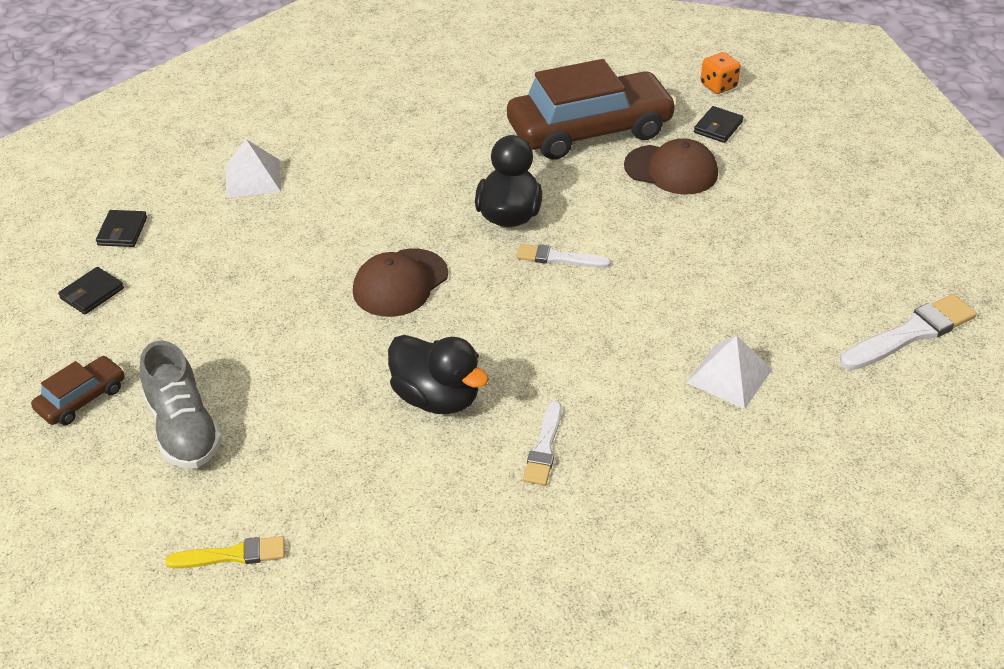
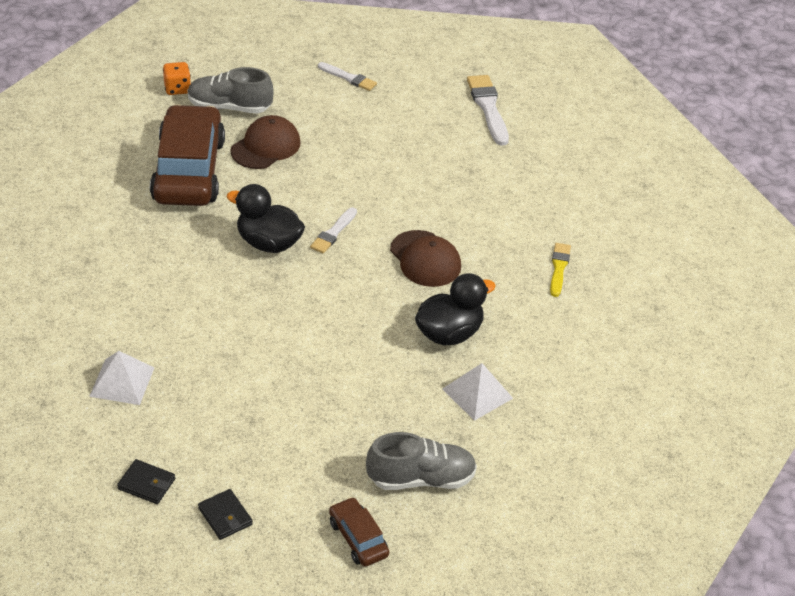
camera: 75 degrees left, 0 degrees up
(232, 555) = (554, 471): yellow brush -> yellow brush (559, 268)
(400, 283) = (316, 322): brown cap -> brown cap (425, 259)
(544, 448) = (517, 294): white brush -> white brush (349, 78)
(718, 127) = (229, 107): black wallet -> grey shoe
(729, 375) = (490, 193): white pyramid -> white pyramid (477, 393)

